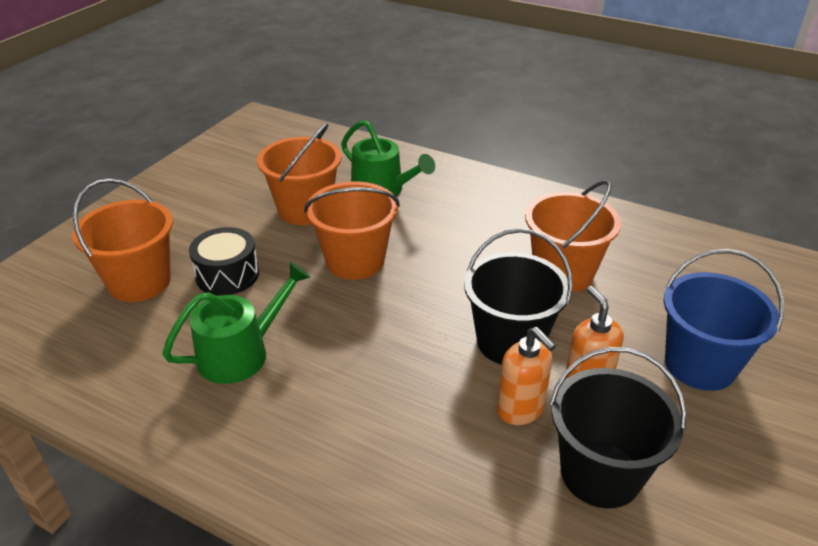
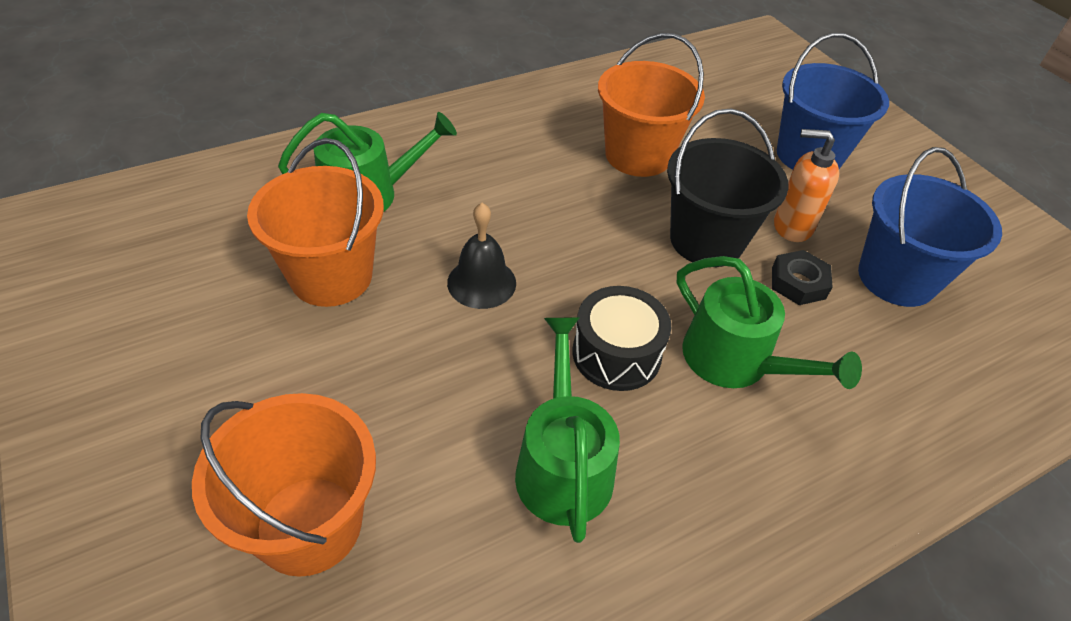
camera: 60 degrees left, 10 degrees up
(227, 275) = (392, 413): black drum -> black drum (616, 354)
(355, 261) = (481, 282): orange bucket -> black bell
(398, 401) = (735, 361): none -> green watering can
(520, 409) = (798, 283): orange soap dispenser -> black nut
(600, 473) = (896, 278): black bucket -> blue bucket

